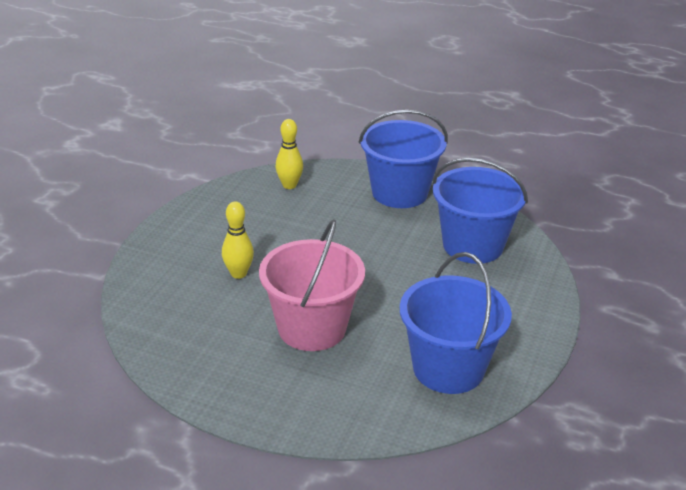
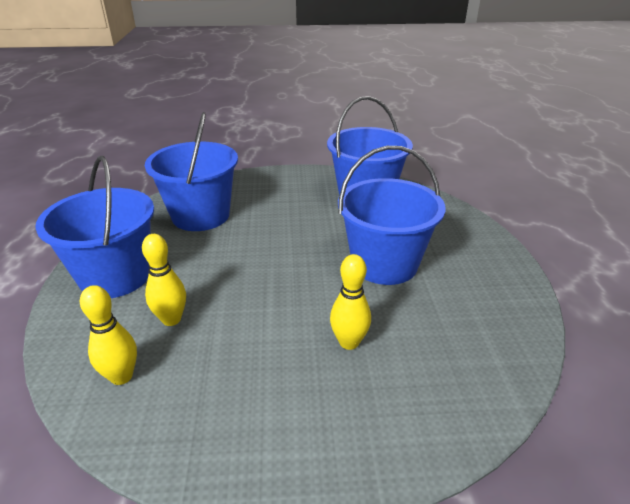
camera: 115 degrees left, 0 degrees up
(312, 328) = (384, 264): pink bucket -> blue bucket
(328, 208) = (171, 319): none -> yellow bowling pin

